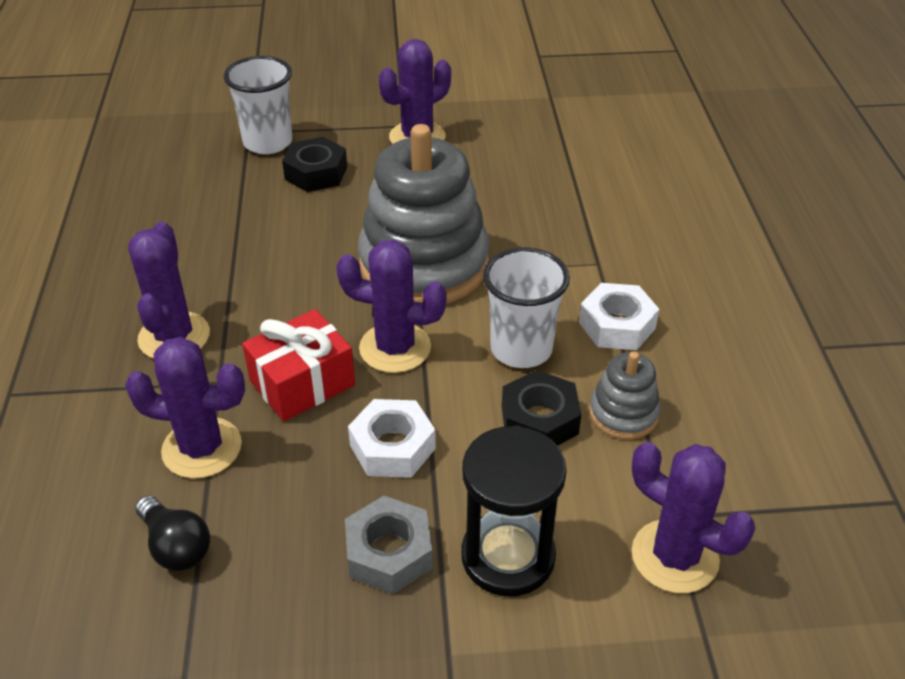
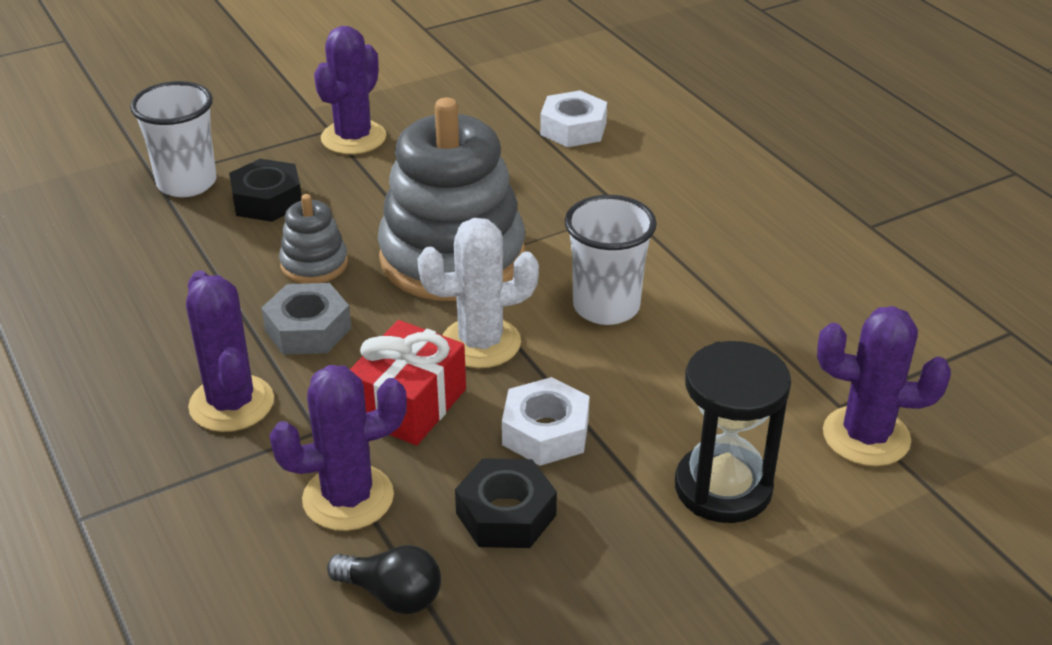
camera: 25 degrees left, 5 degrees down
(389, 553) = (611, 524): grey nut -> grey nut (308, 329)
(395, 348) = (481, 343): purple cactus -> white cactus
(539, 420) = (668, 363): black nut -> black nut (506, 514)
(617, 325) = (681, 260): white nut -> white nut (573, 129)
(623, 413) = (740, 334): grey stacking toy -> grey stacking toy (314, 264)

